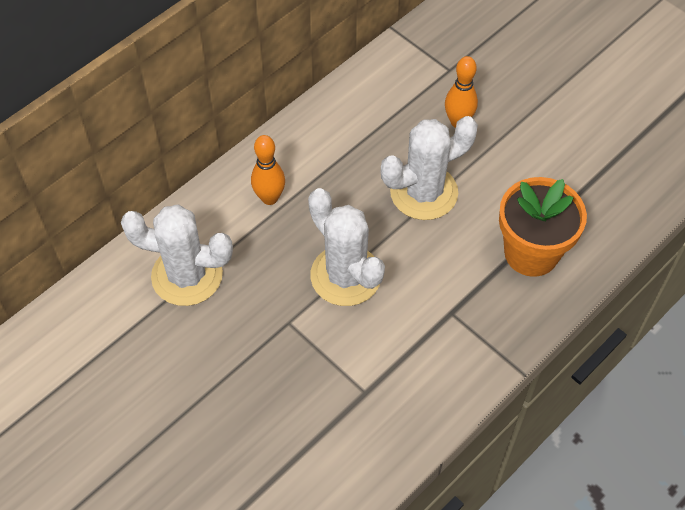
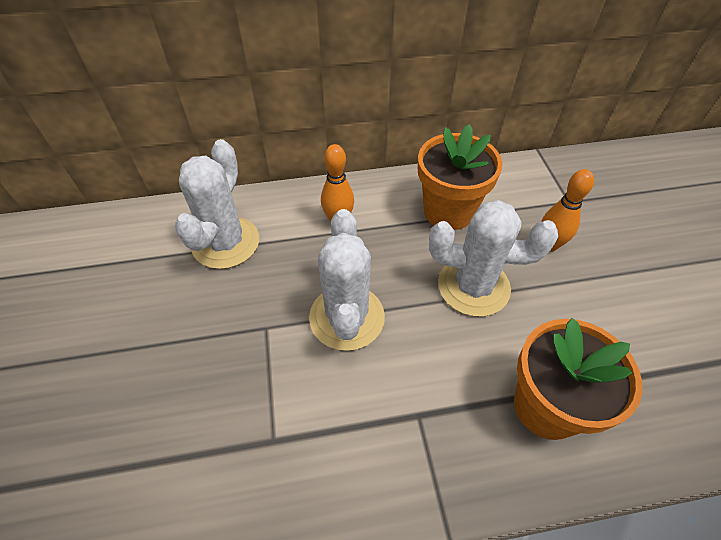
camera: 35 degrees right, 5 degrees down
(187, 275) = (226, 243): white cactus -> white cactus turned 60 degrees clockwise
(357, 135) = (448, 211): none -> orange flower pot

